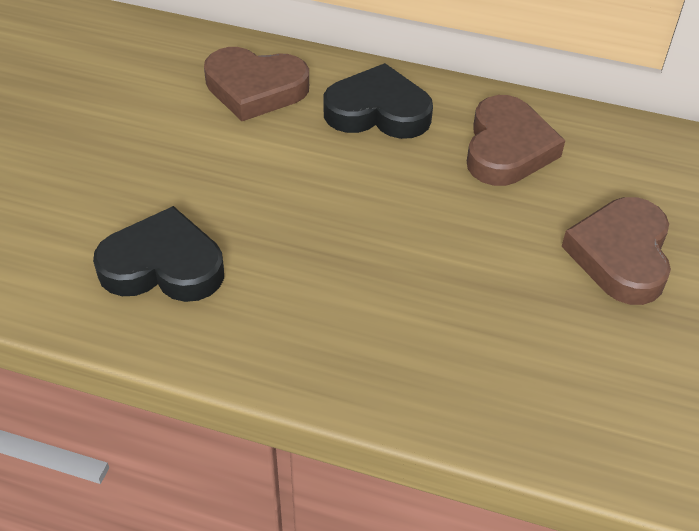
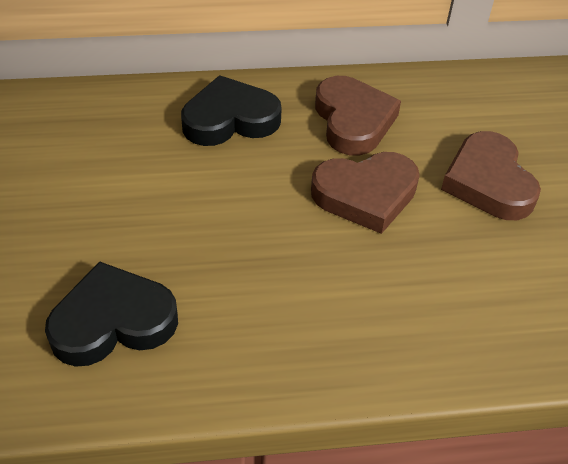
camera: 25 degrees left, 0 degrees up
(255, 89) = (110, 129): brown heart -> brown heart (365, 195)

